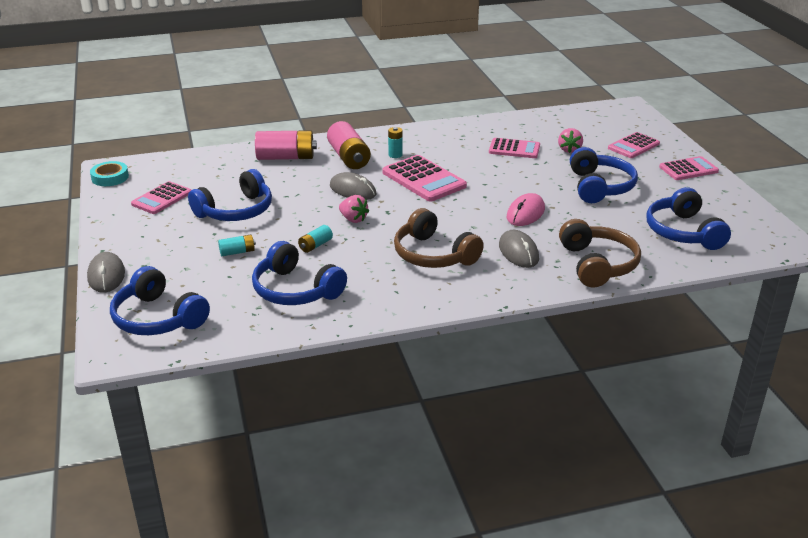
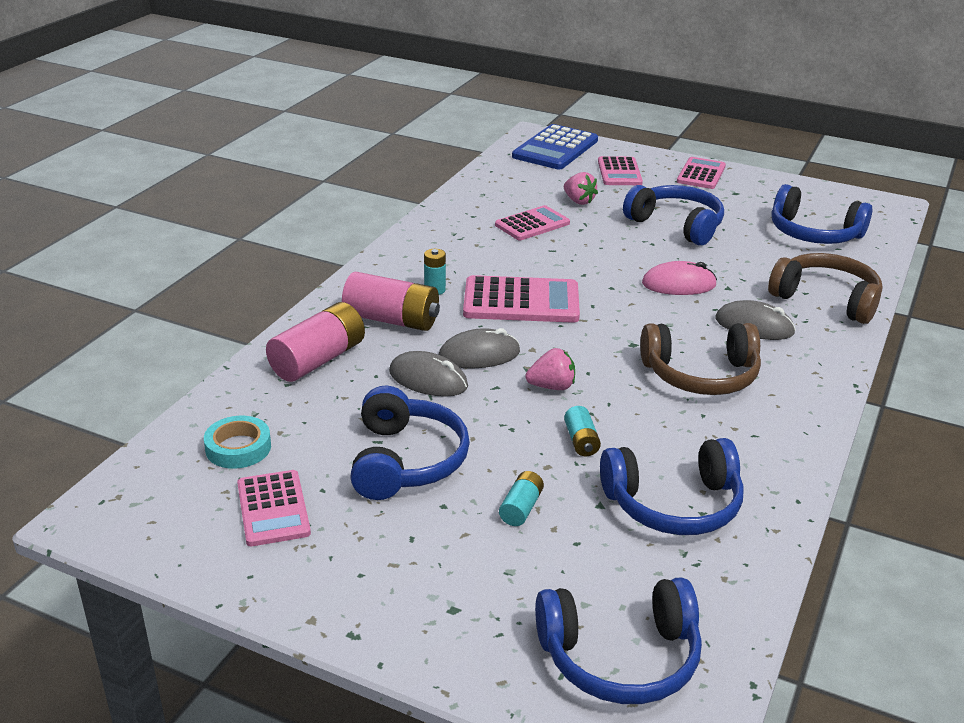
camera: 50 degrees left, 0 degrees up
(106, 275) = (436, 661): grey mouse -> grey mouse (428, 379)
(110, 177) = (124, 530): turquoise tape -> turquoise tape (238, 448)
(525, 213) = (679, 284): pink mouse -> pink mouse turned 75 degrees counterclockwise
(623, 118) = (555, 148): none -> blue calculator

